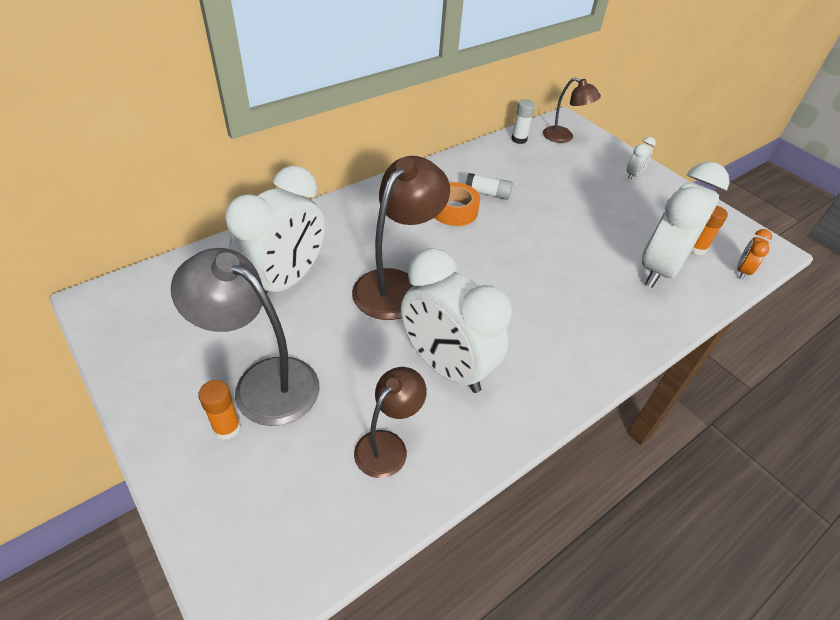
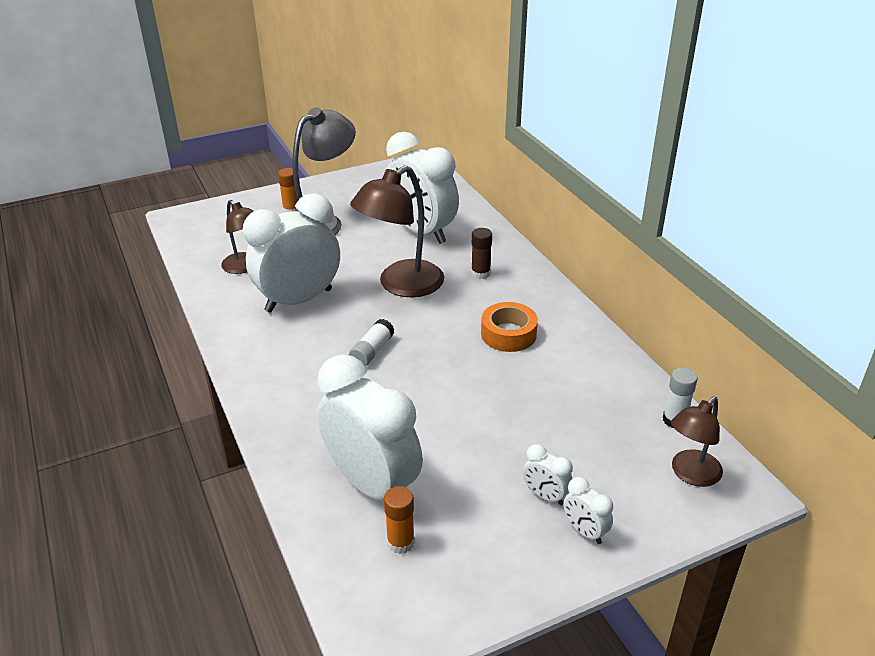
camera: 105 degrees right, 10 degrees down
(364, 231) = (480, 273): none -> brown glue stick
(397, 285) = (401, 285): brown lamp -> brown lamp turned 90 degrees clockwise
(487, 193) = (539, 365): white glue stick -> white glue stick (372, 351)
(616, 189) = (545, 496): none -> white clock
(742, 271) = (344, 578): orange clock -> none

